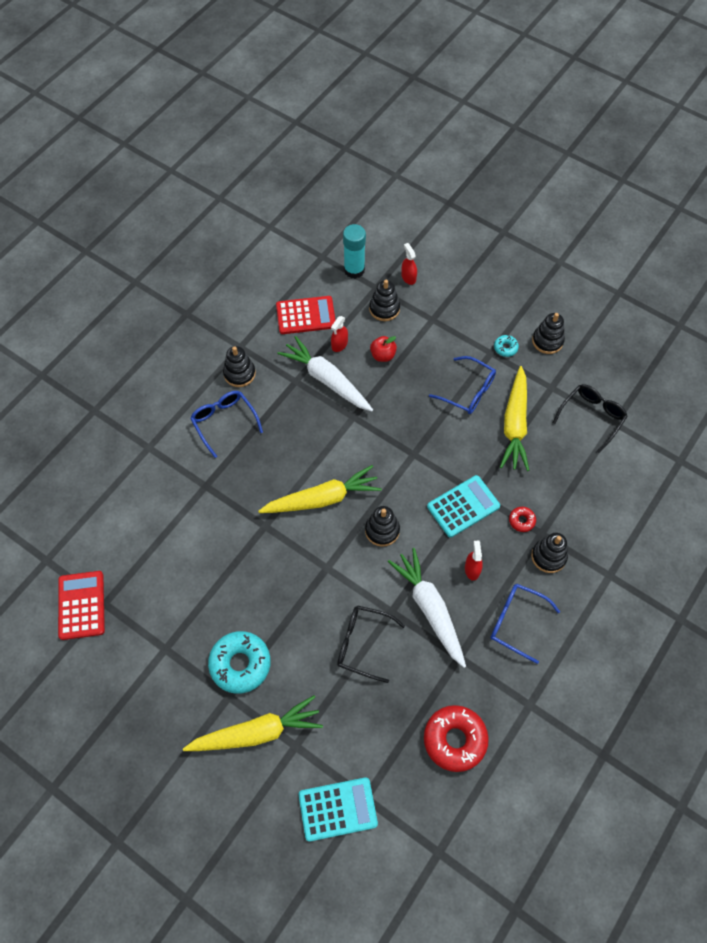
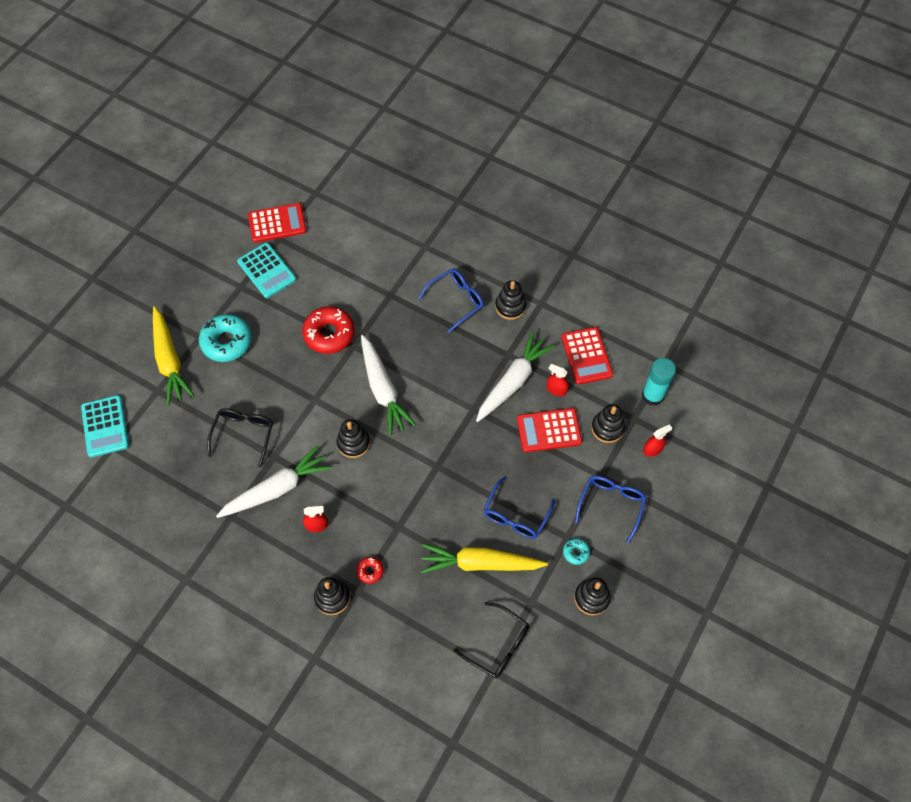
camera: 85 degrees right, 0 degrees up
(322, 498) = (383, 389): yellow carrot -> white carrot
(383, 355) = (549, 430): red apple -> red calculator
(454, 740) = (156, 515): red donut -> red donut (329, 334)
(463, 506) = (382, 515): turquoise calculator -> turquoise calculator (267, 270)
(516, 622) = (264, 566): blue glasses -> blue glasses (611, 504)

